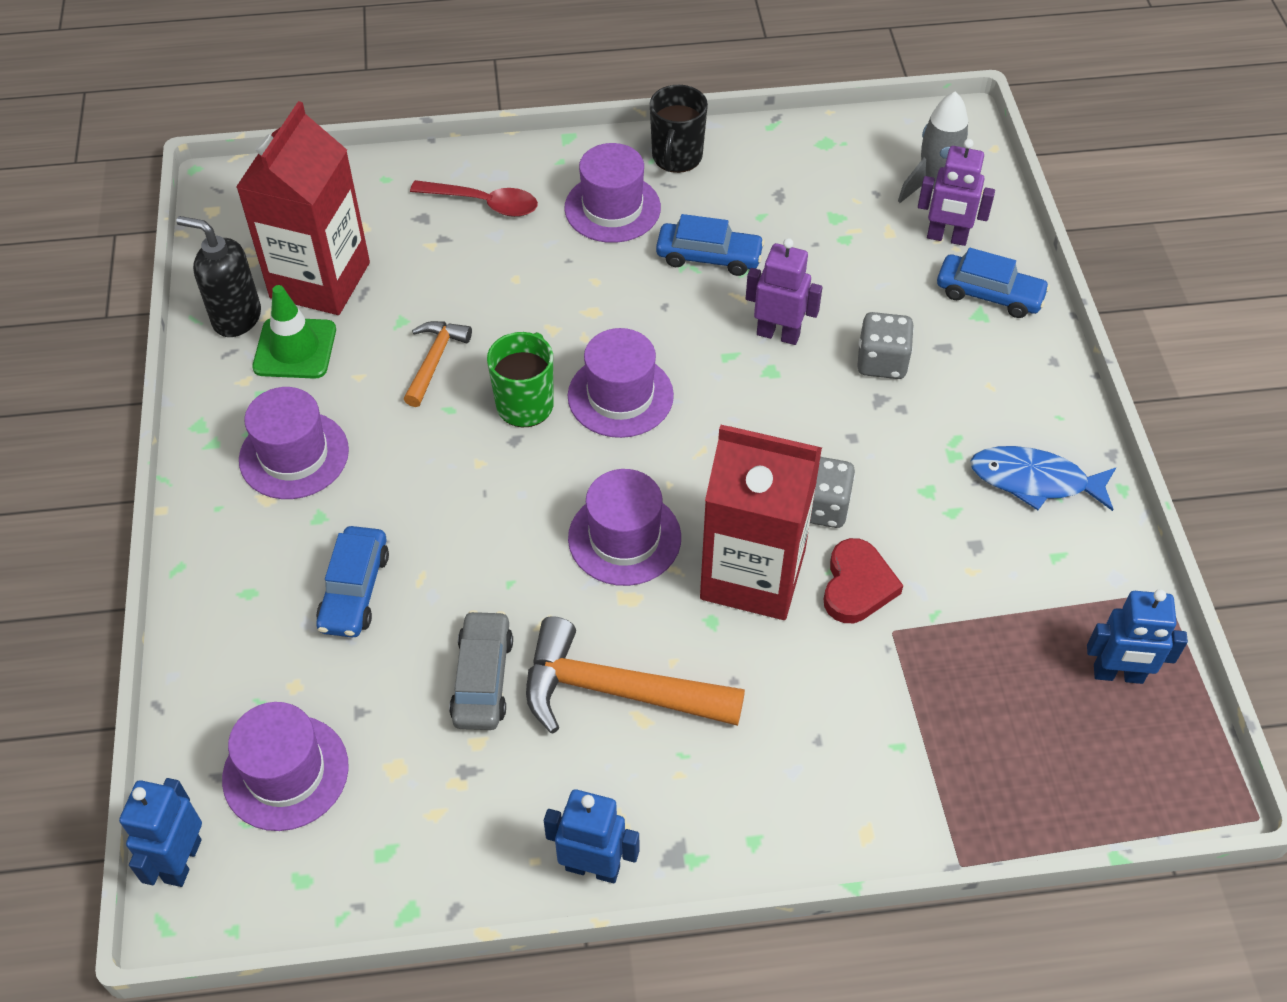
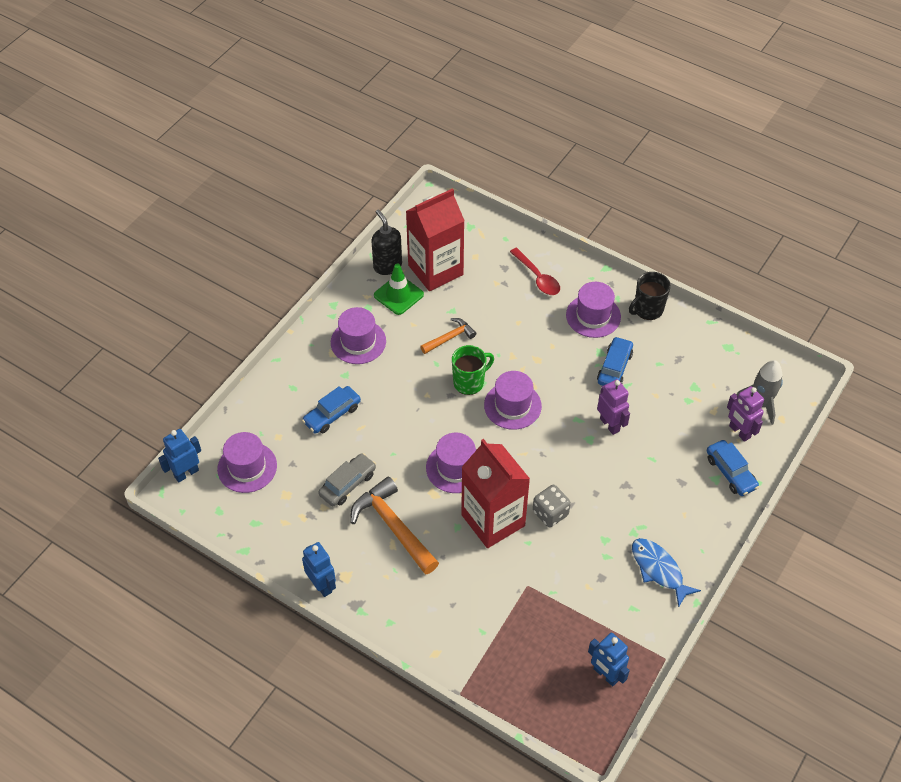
camera: 40 degrees right, 0 degrees up
(709, 257) = (614, 368): blue car -> blue car turned 120 degrees counterclockwise
(857, 585) = (532, 556): red heart -> none
(881, 362) = (644, 469): grey dice -> none

